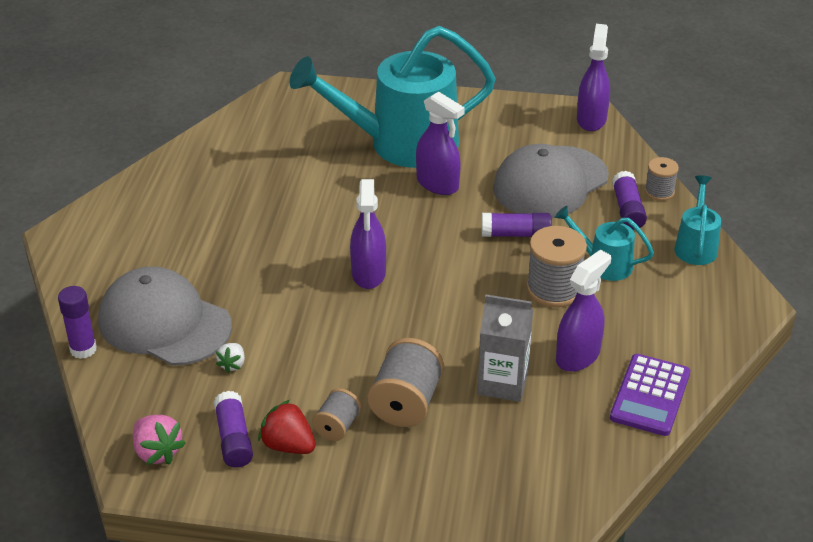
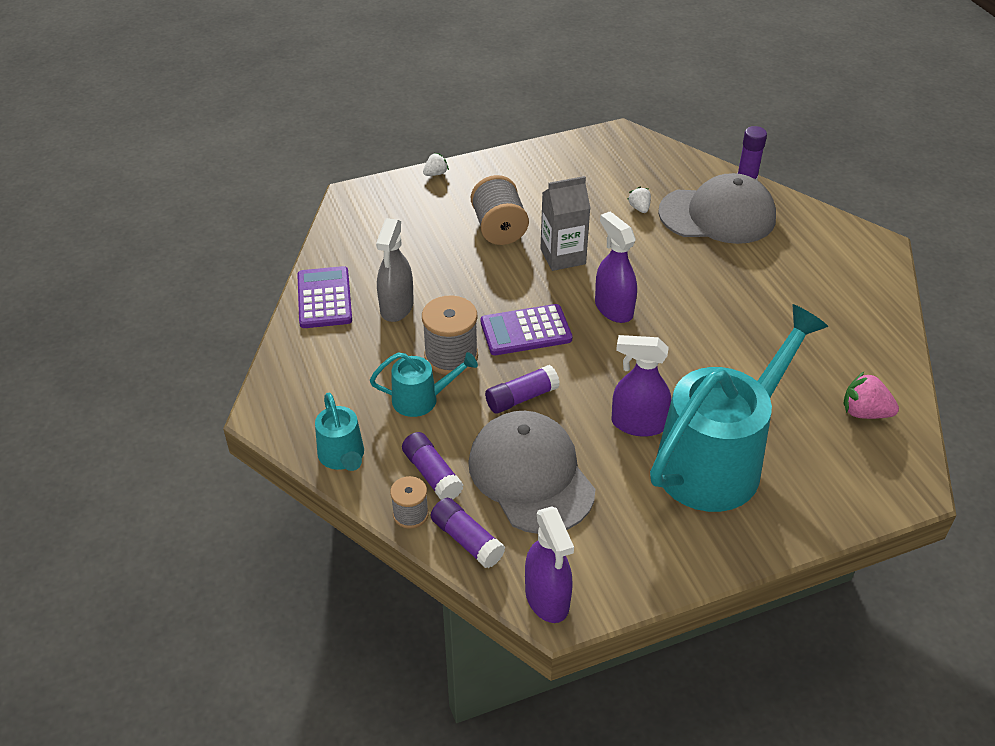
camera: 150 degrees right, 5 degrees up
(157, 452) = (626, 148): pink strawberry -> pink strawberry (864, 412)
(234, 439) = (589, 170): purple glue stick -> purple glue stick (467, 540)
(288, 445) = (552, 179): red strawberry -> none
(337, 426) = (531, 199): grey spool -> none
(422, 517) = (436, 174): none -> white strawberry
(467, 285) = (526, 331): none -> purple calculator
(502, 383) = (441, 266): grey carton -> grey carton (563, 256)
(550, 183) = (531, 475): grey cap -> grey cap turned 45 degrees counterclockwise
(578, 356) = (396, 307): purple spray bottle -> grey spray bottle

